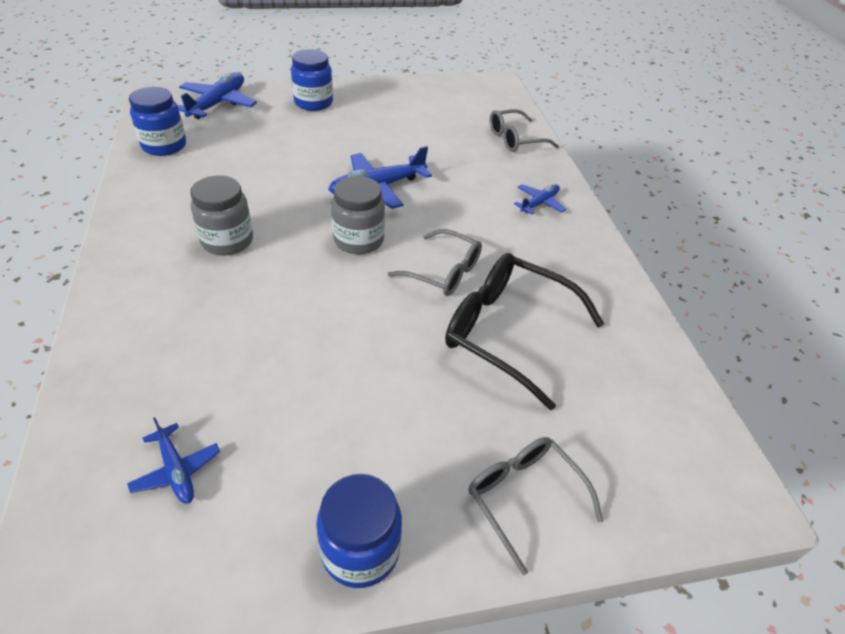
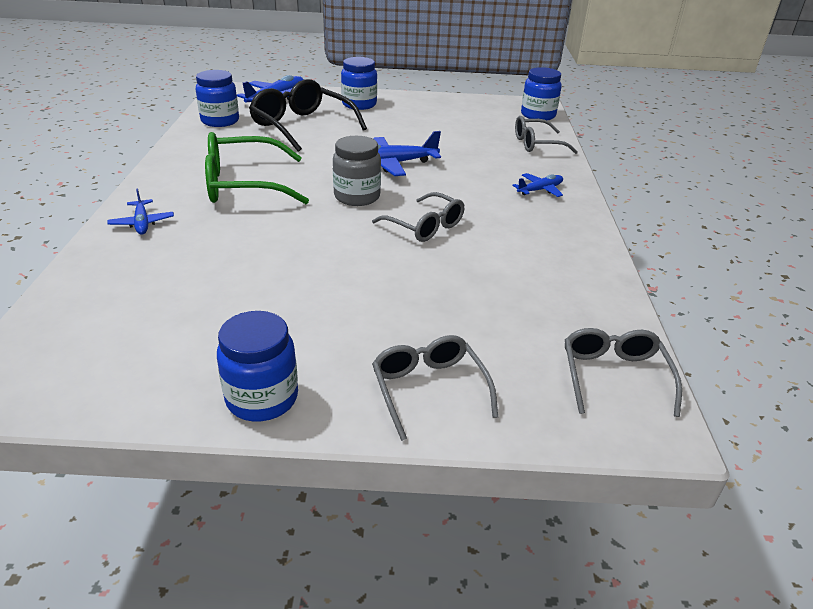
camera: 15 degrees right, 10 degrees down
(176, 470) = (134, 321): blue plane -> blue plane (142, 223)
(227, 241) = (243, 185): grey jar -> green glasses
(503, 98) = (538, 115): none -> blue jar
(507, 332) = (466, 274): black glasses -> black glasses (302, 126)
(687, 440) = (614, 376): none -> grey glasses

